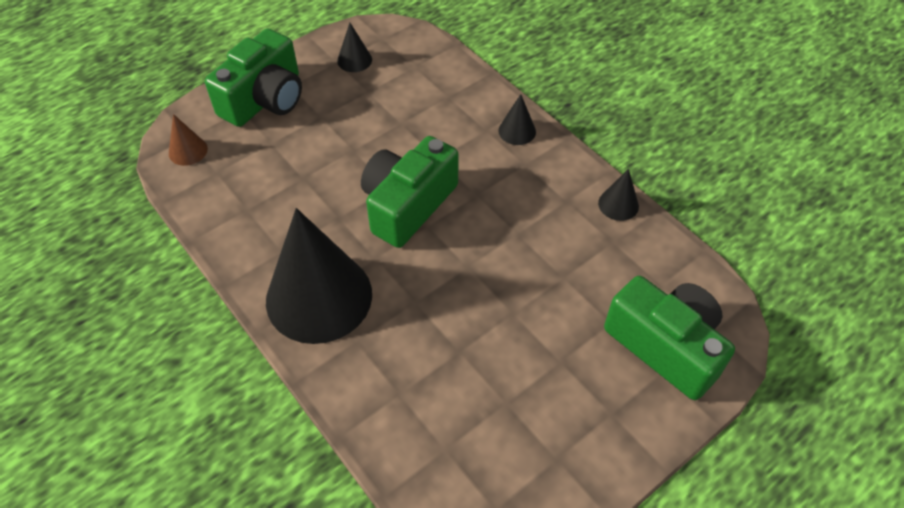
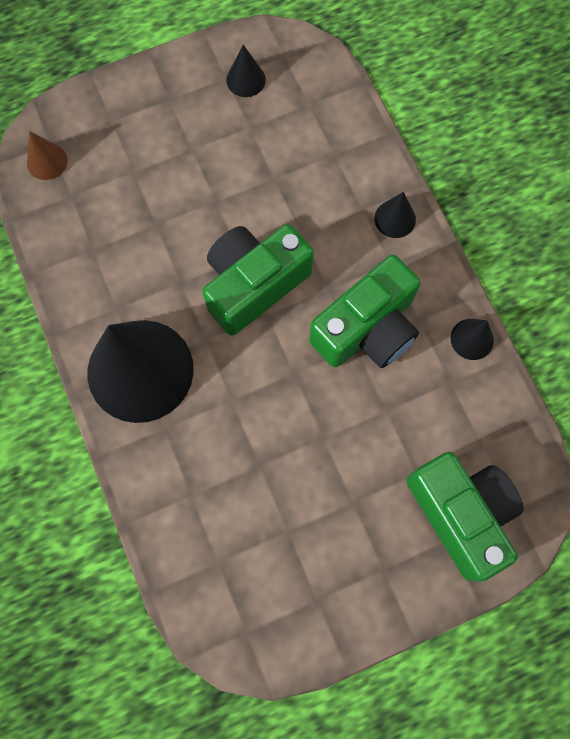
camera: 15 degrees right, 20 degrees up
(265, 99) = (138, 112): green camera -> green camera (367, 329)

